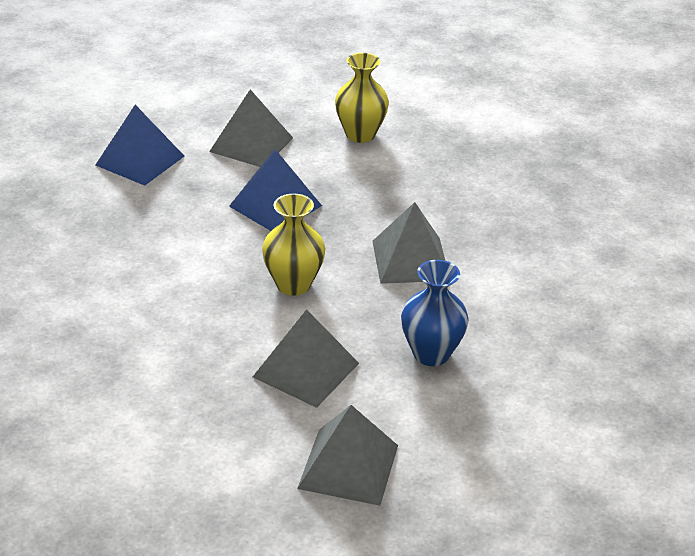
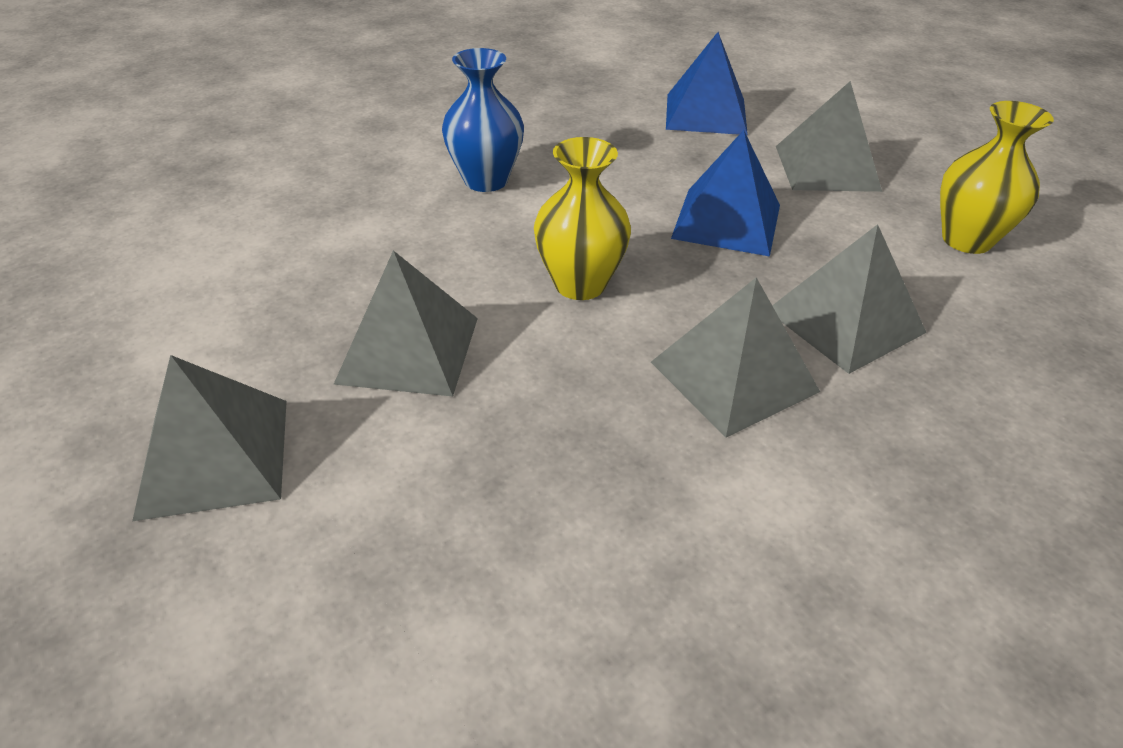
camera: 65 degrees right, 5 degrees up
(395, 206) = (844, 321): none -> grey pyramid
(431, 353) = (523, 471): blue vase -> blue vase (486, 180)

